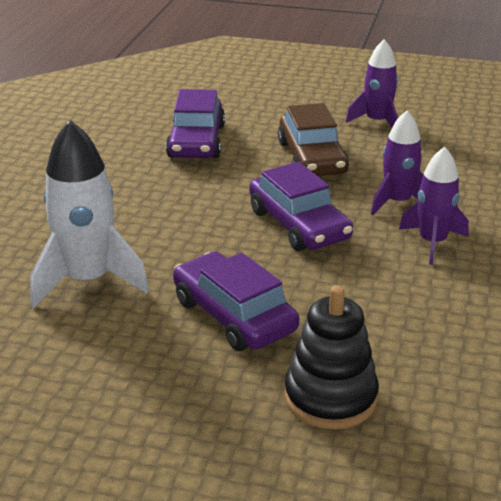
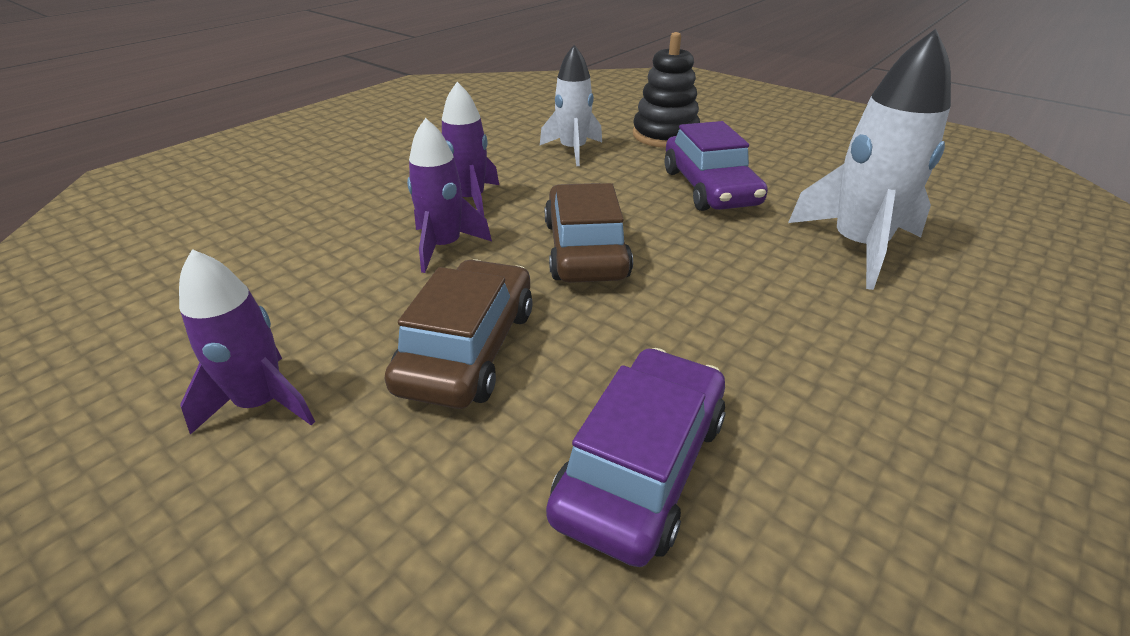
camera: 155 degrees left, 5 degrees up
(298, 225) = (585, 249): purple car -> brown car
(412, 333) = (573, 150): none -> white rocket

